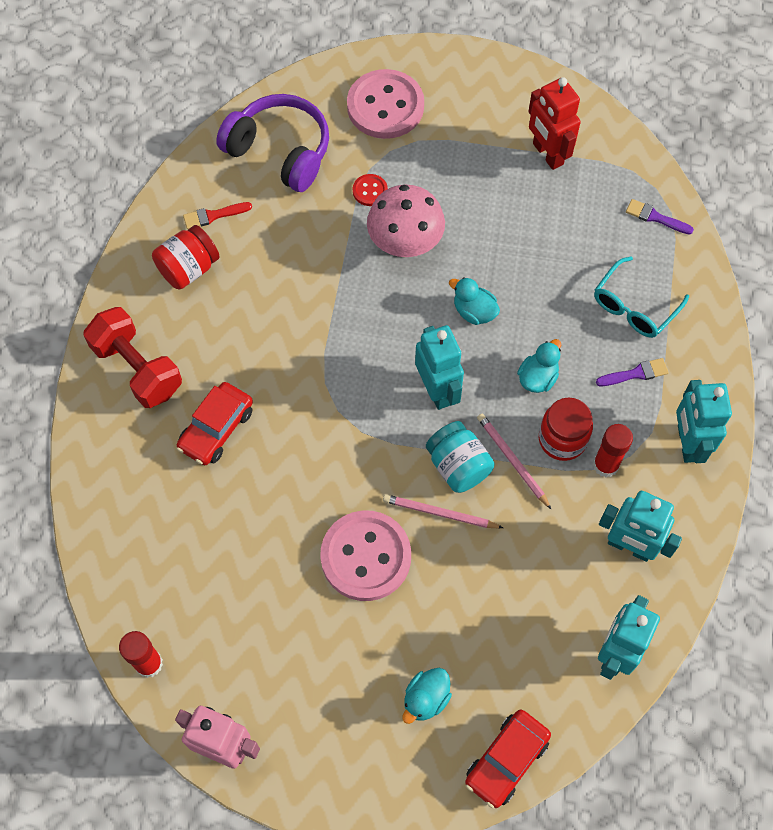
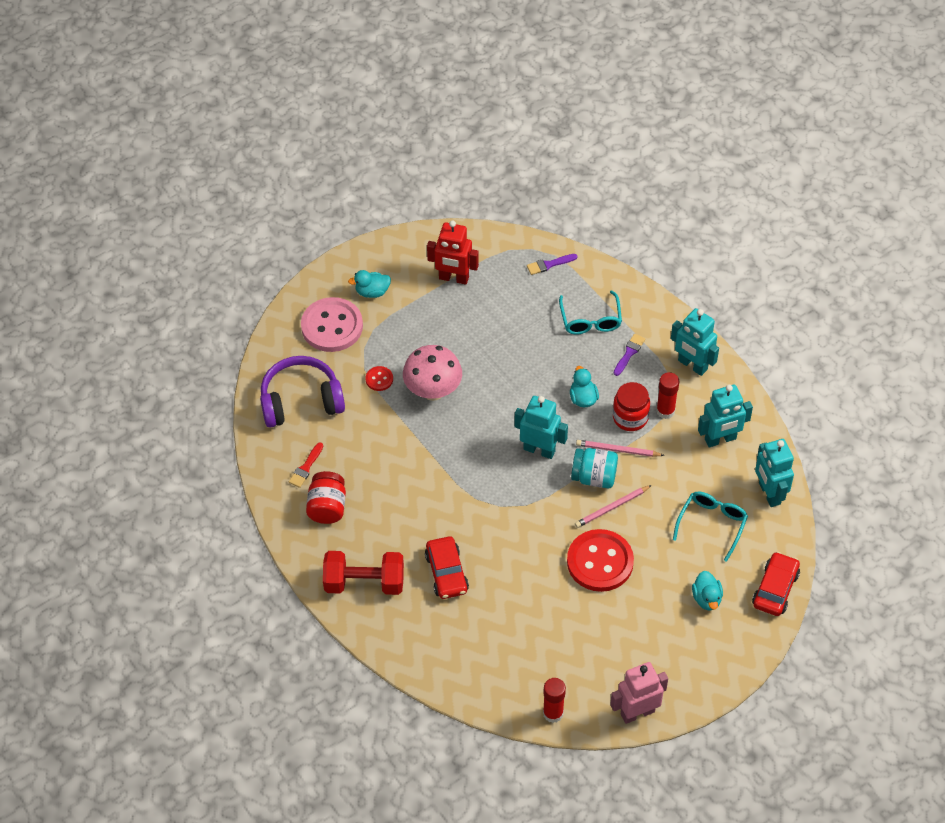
camera: 45 degrees left, 10 degrees down
(366, 557) = (600, 562): pink button -> red button
(474, 311) = (511, 394): turquoise duck -> turquoise duck (372, 292)
(506, 760) = (775, 589): red car -> red car turned 150 degrees counterclockwise
(520, 627) = (712, 524): none -> turquoise glasses

